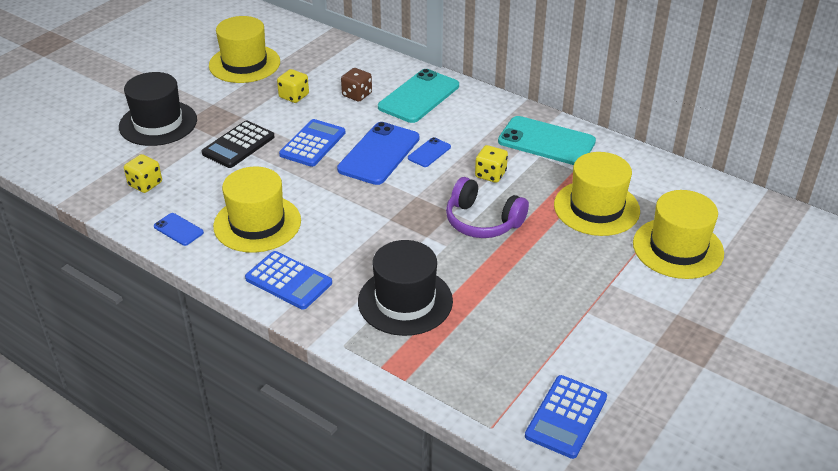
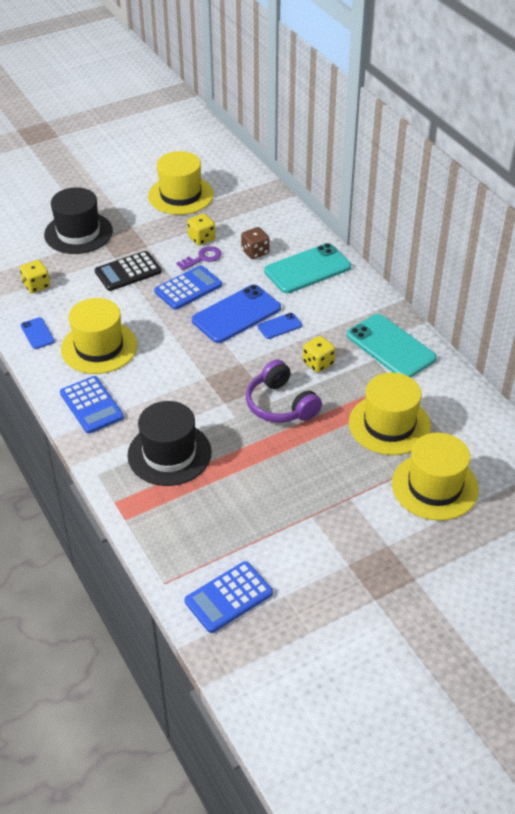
camera: 25 degrees right, 5 degrees up
(308, 113) = (202, 258): none -> purple key

